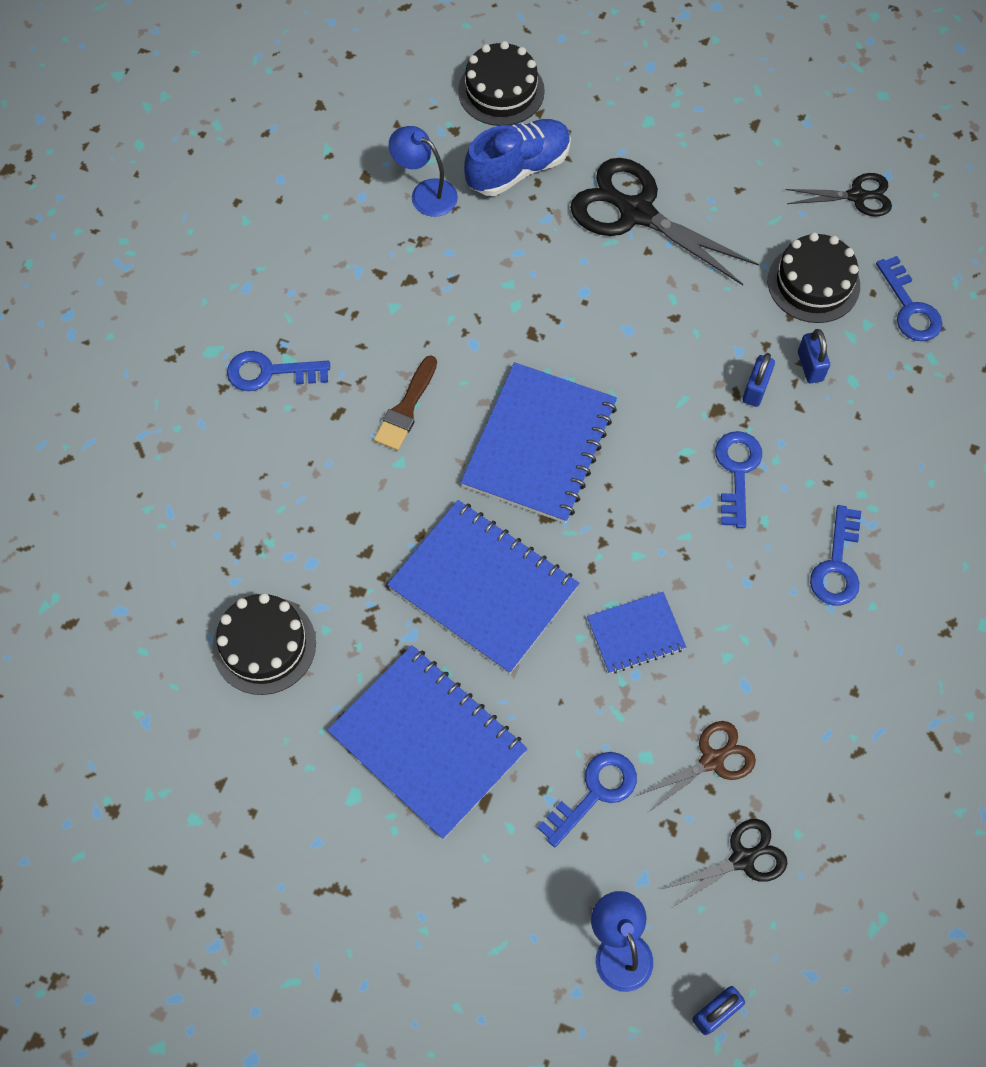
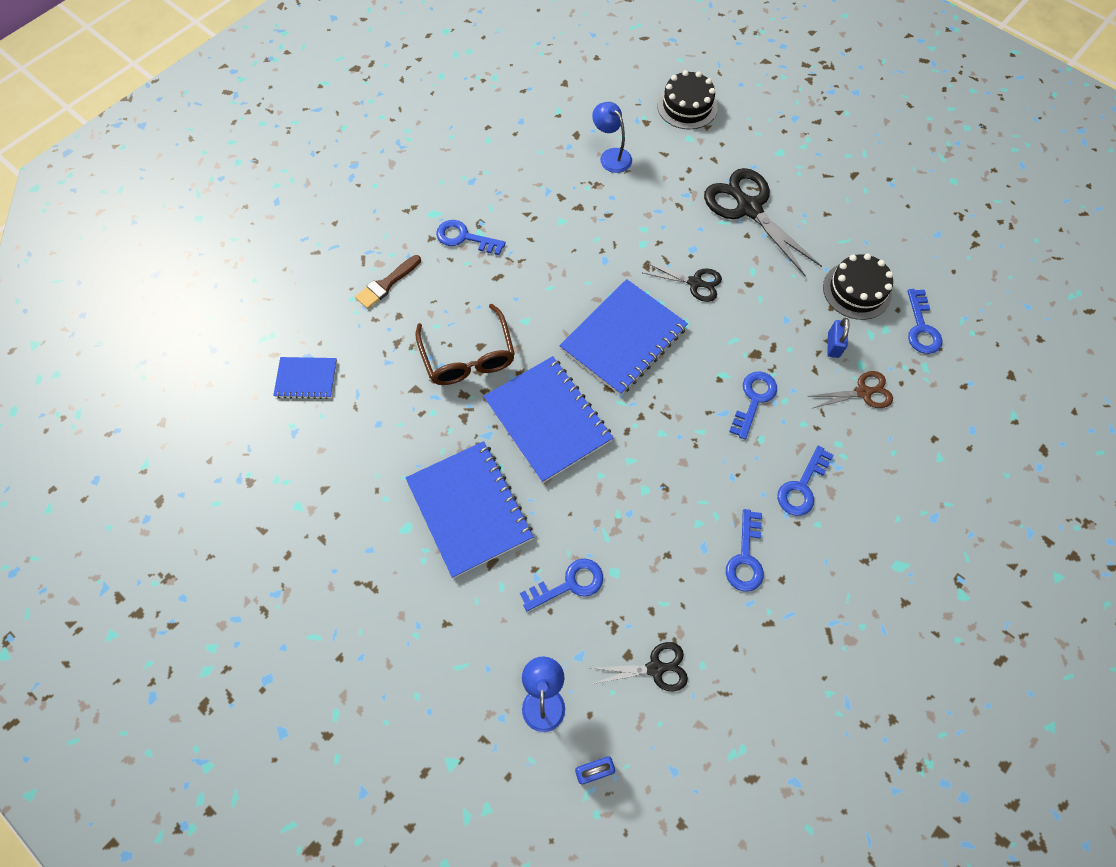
camera: 20 degrees right, 0 degrees up
(264, 645) = (389, 409): black cake -> none
(343, 538) = (468, 357): none -> brown glasses
(406, 408) = (543, 287): brown brush -> brown brush (386, 284)
(518, 169) = (679, 158): blue shoe -> none
(635, 634) = (640, 485): blue notebook -> blue notebook (306, 379)
(712, 760) = (660, 591): brown scissors -> brown scissors (863, 392)
(755, 389) = (788, 348): blue padlock -> none
(801, 680) = (745, 557): none -> blue key
(856, 196) = (910, 242): black scissors -> black scissors (695, 283)

